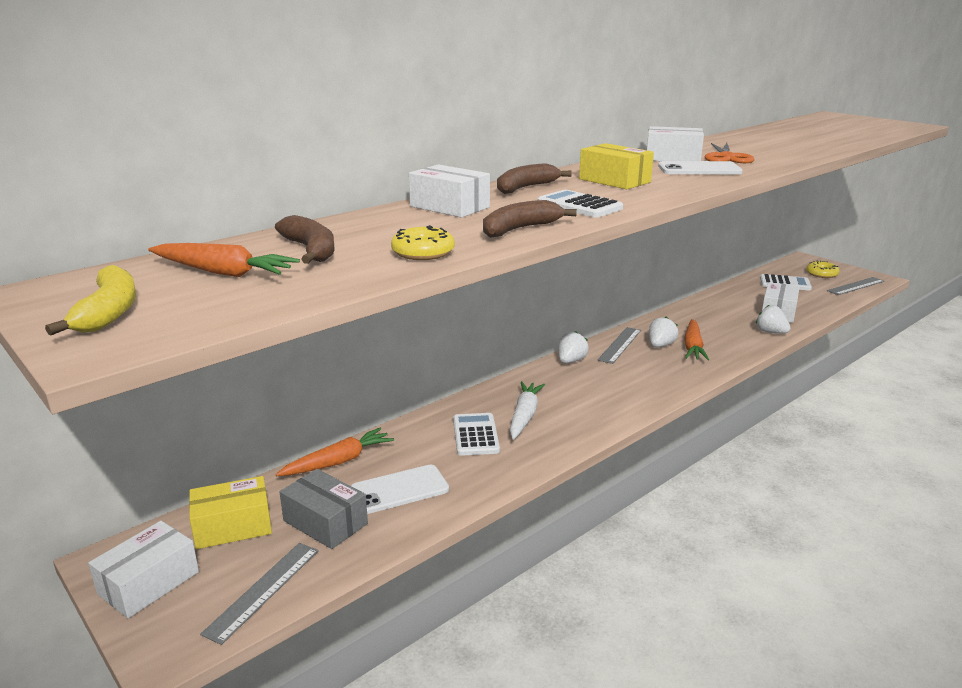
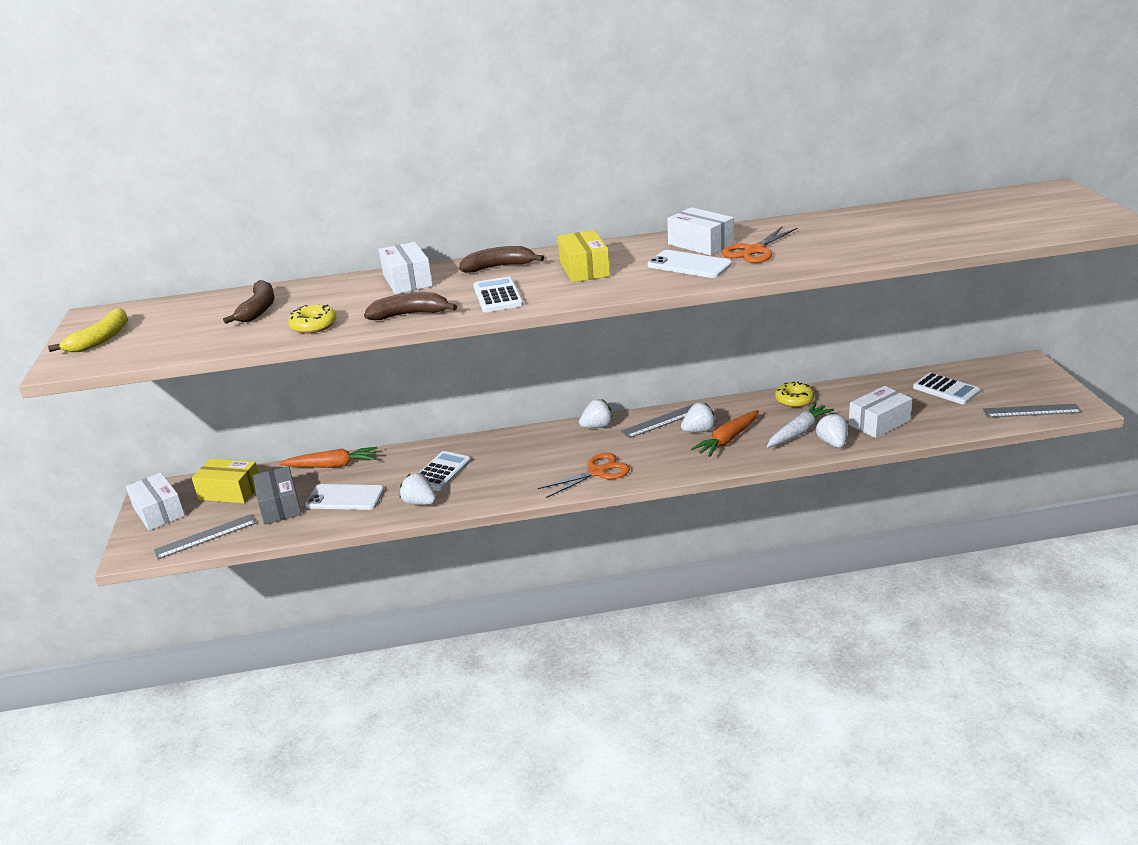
camera: 35 degrees right, 5 degrees up
(149, 583) = (159, 512): white box -> white box turned 75 degrees clockwise
(223, 272) = (189, 320): orange carrot -> none
(493, 470) = (420, 503): none -> white strawberry
(524, 416) = (495, 466): white carrot -> white carrot (798, 432)
(627, 397) = (597, 472): none -> orange scissors
(821, 274) = (1014, 386): yellow donut -> yellow donut (794, 400)

